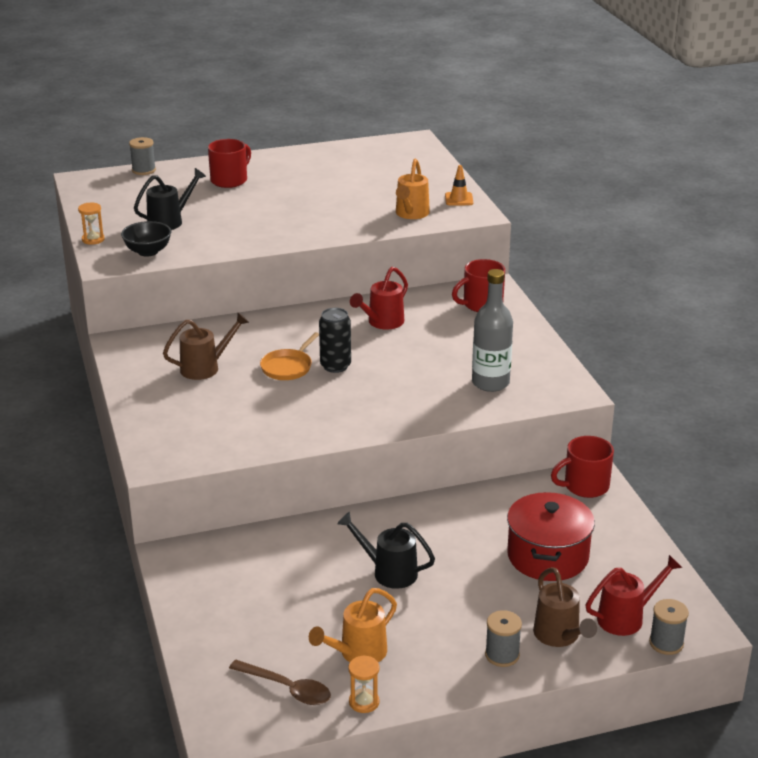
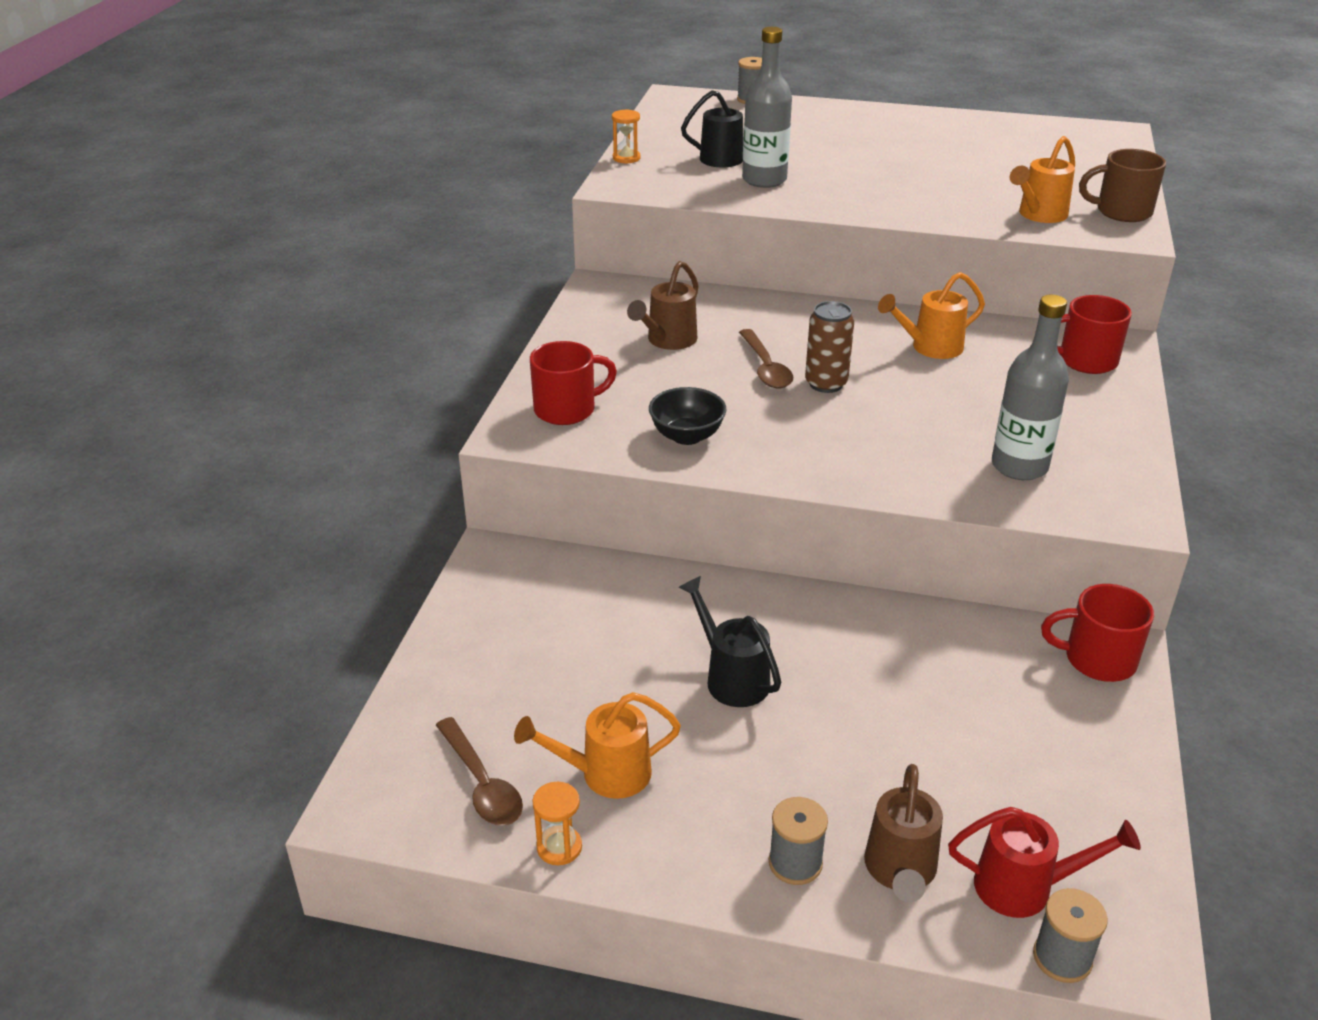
camera: 30 degrees right, 5 degrees up
(148, 252) = (673, 184): black bowl -> black bowl (687, 436)
(205, 368) = (668, 341): brown watering can -> brown watering can turned 120 degrees clockwise
(210, 232) = (764, 180): none -> grey bottle
(230, 180) = (841, 129): red mug -> red mug (567, 409)
(288, 367) = (766, 368): orange pan -> brown spoon
(335, 366) = (826, 384): black can -> brown can
(382, 323) = (930, 347): red watering can -> orange watering can
(459, 199) = (1121, 212): orange traffic cone -> brown mug
(547, 556) = (968, 741): red pot -> none

